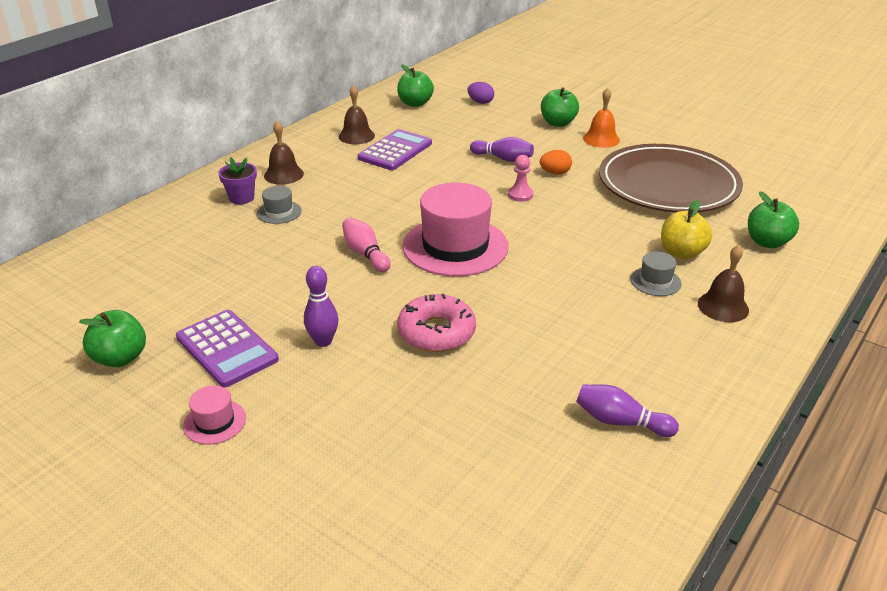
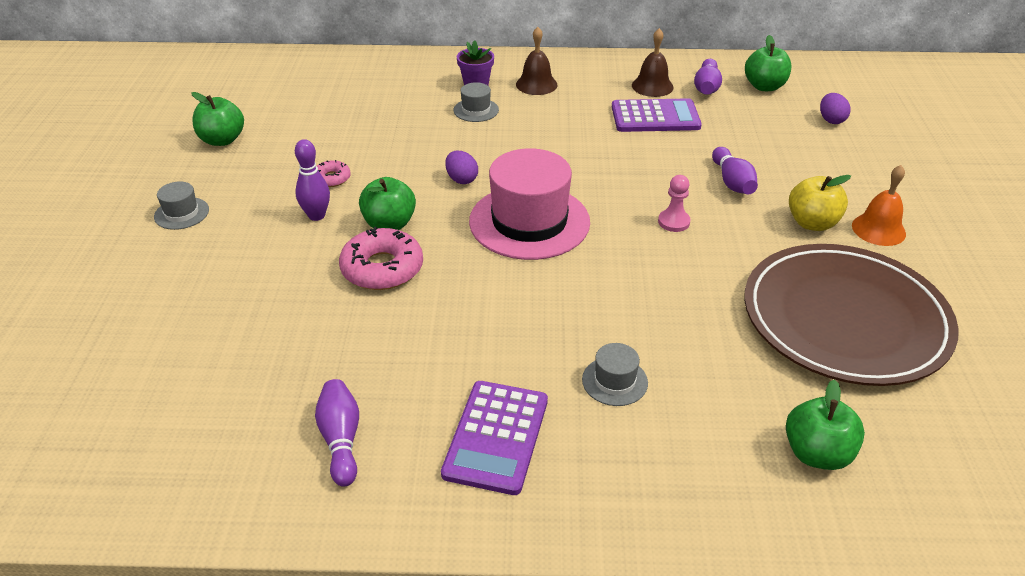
camera: 55 degrees right, 5 degrees up
(215, 422) = (181, 213): pink hat -> grey hat
(226, 349) = (269, 177): purple calculator -> purple calculator (496, 437)
(278, 315) = (331, 178): none -> pink donut
(365, 254) = (461, 179): pink bowling pin -> purple egg
(387, 120) = (706, 87): none -> purple bowling pin
(555, 173) = (751, 226): orange egg -> none
(558, 123) = (867, 185): green apple -> green apple (389, 224)
(681, 253) = (699, 382): yellow apple -> yellow apple (812, 223)
(723, 306) = (620, 455): brown bell -> none

